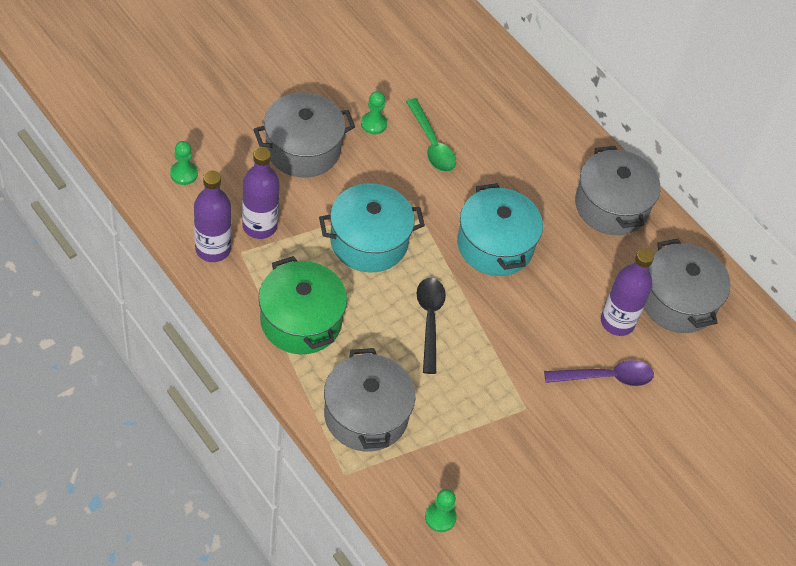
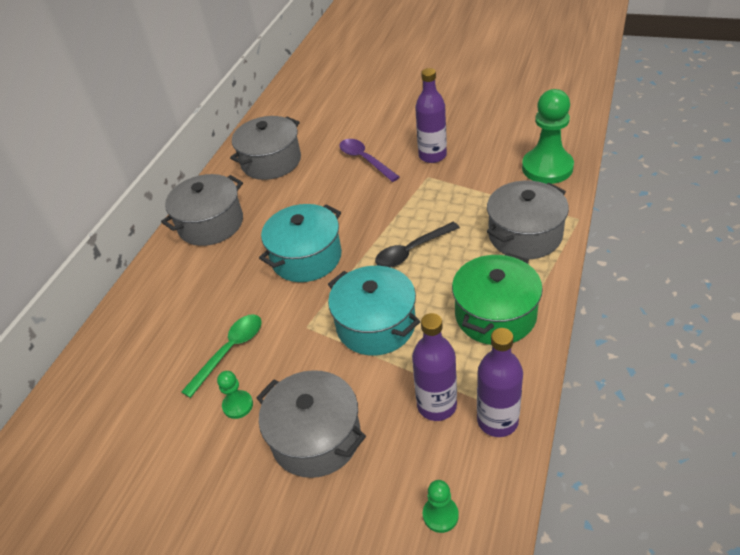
camera: 110 degrees left, 10 degrees down
(440, 517) = (547, 168): green pawn -> green pawn, size x2.13
(617, 322) = (315, 175): purple bottle -> purple bottle (432, 156)

